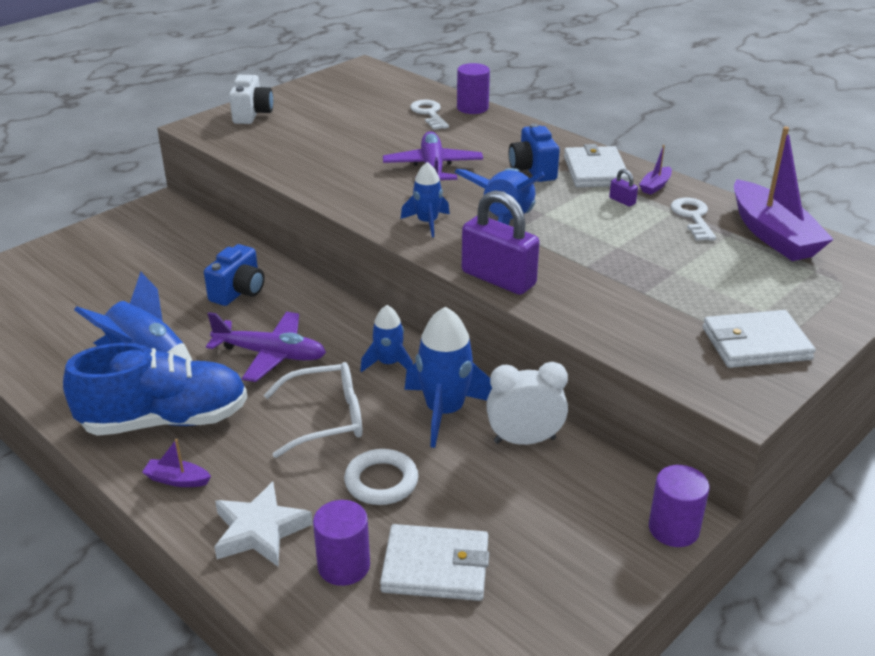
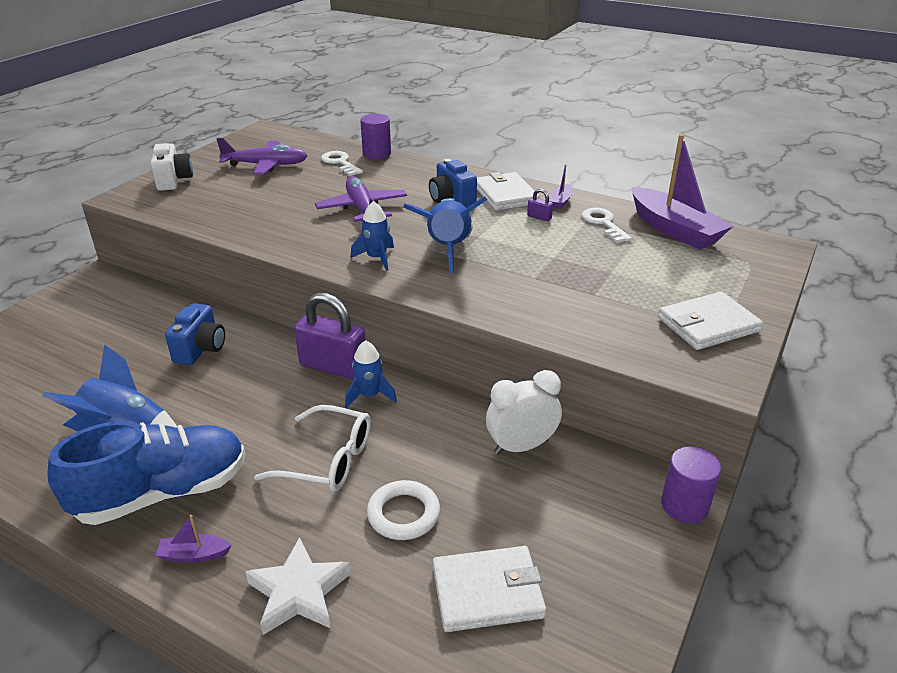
camera: 15 degrees left, 0 degrees up
(271, 354) = (252, 406): purple plane -> purple plane (266, 165)
(326, 418) = (327, 460): white glasses -> white glasses turned 45 degrees clockwise
(344, 565) = (397, 611): purple cylinder -> none
(445, 411) = (438, 432): blue rocket -> none
(498, 279) = (462, 300): purple padlock -> purple padlock (333, 366)

